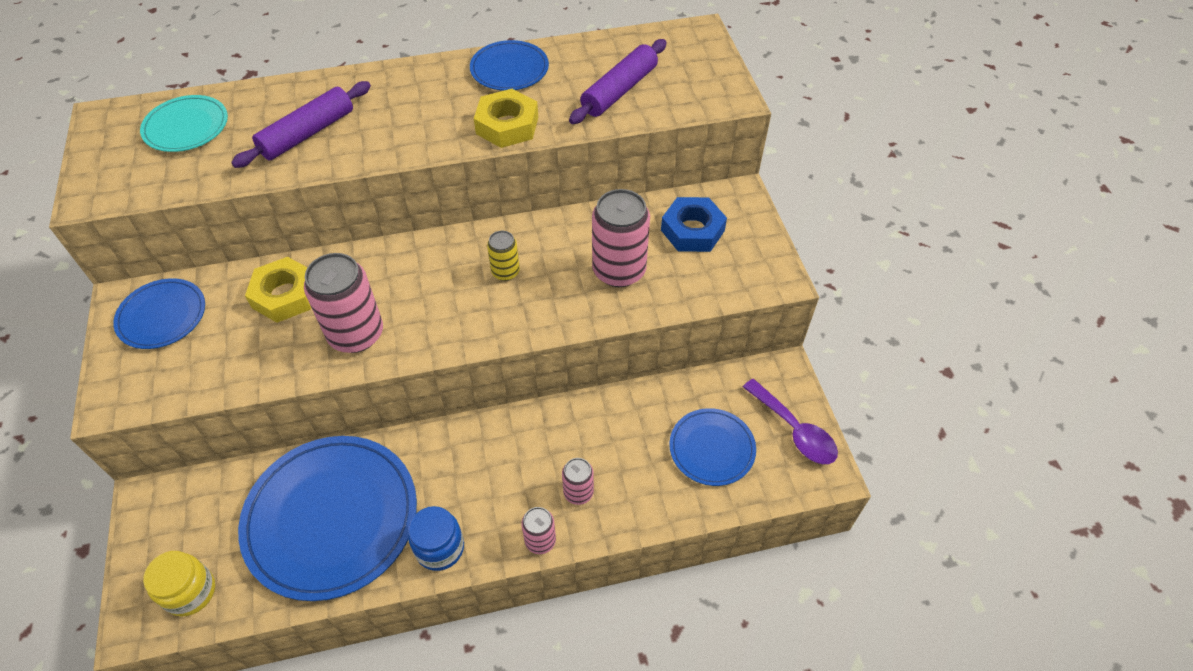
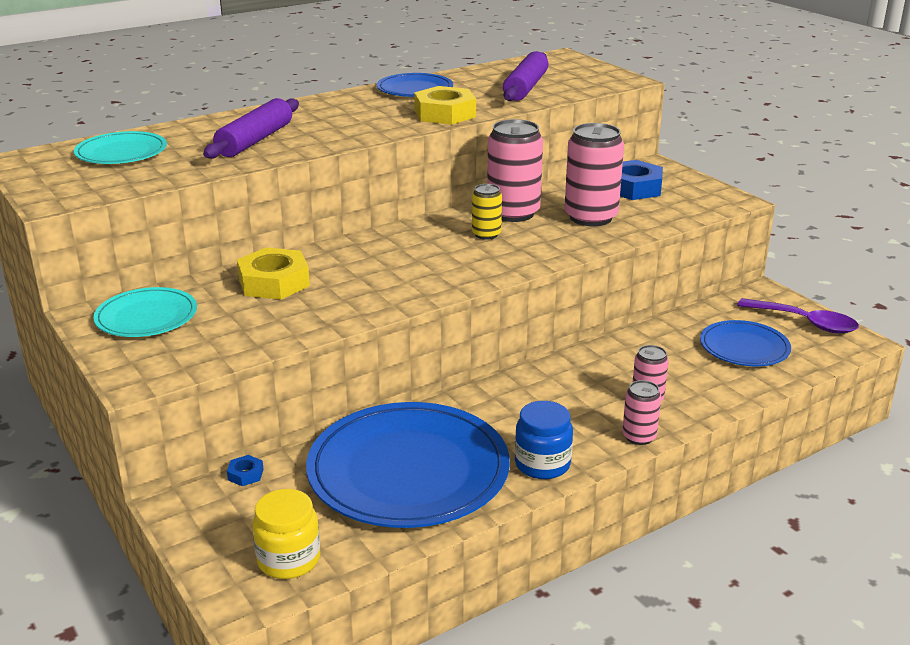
camera: 20 degrees left, 25 degrees down
(162, 316) = (146, 317): blue plate -> turquoise plate
(210, 479) = (245, 474): none -> blue nut
(356, 334) = (372, 292): pink can -> pink can (513, 213)

